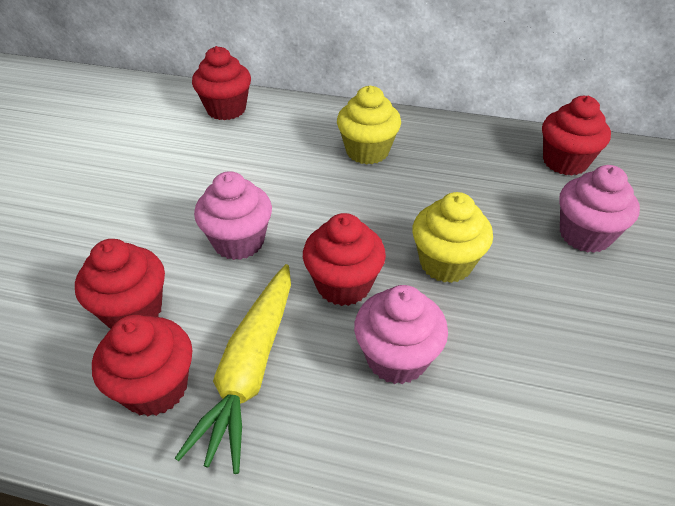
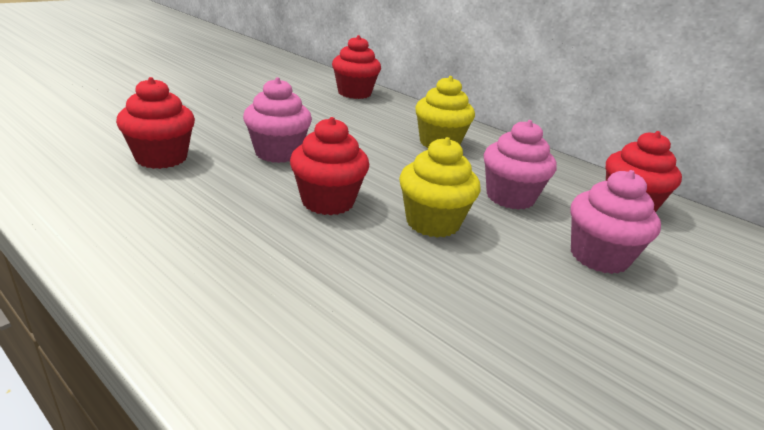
camera: 25 degrees right, 15 degrees down
(155, 388) = (122, 197): red cupcake -> none
(250, 370) = (197, 216): yellow carrot -> none
(396, 358) = (318, 257): pink cupcake -> pink cupcake (510, 197)

